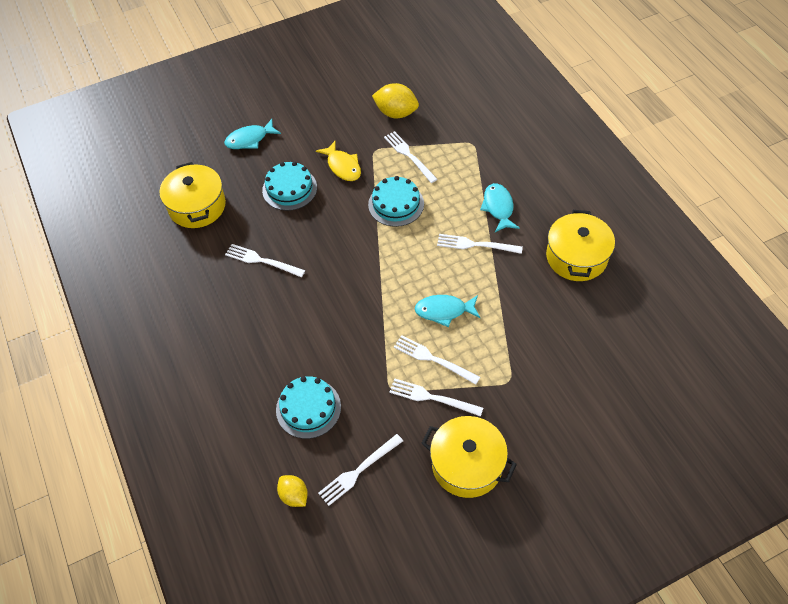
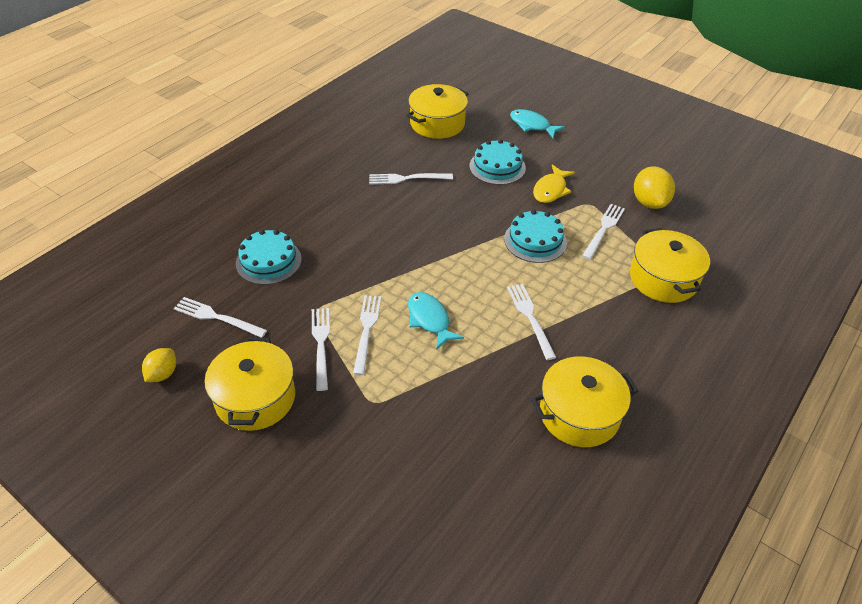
camera: 60 degrees right, 10 degrees down
(262, 261) = (407, 178): white fork -> white fork turned 90 degrees counterclockwise
(294, 495) = (176, 283): yellow lemon -> yellow lemon (162, 374)
(479, 147) = (663, 279): none -> yellow pot
(498, 207) = (594, 321): turquoise fish -> none

